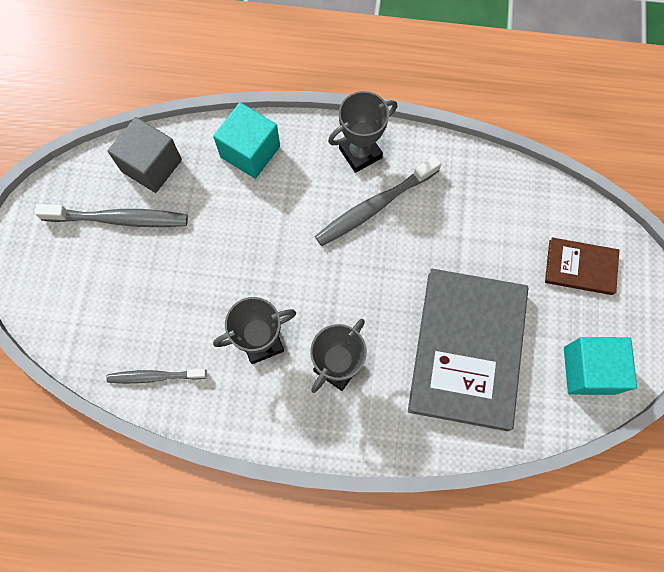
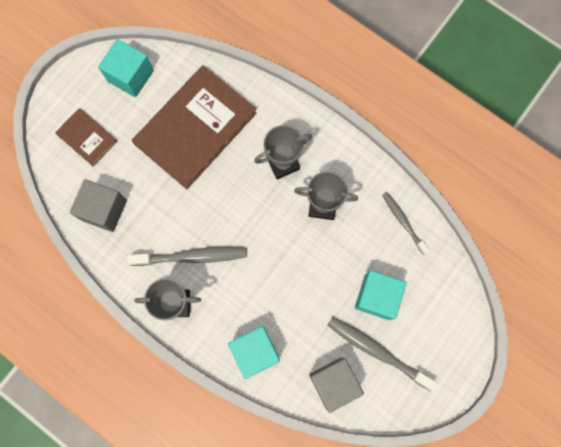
camera: 150 degrees left, 5 degrees up
(146, 274) = (377, 297): none -> turquoise cube
(155, 376) = (403, 222): grey toothbrush -> grey toothbrush turned 150 degrees counterclockwise
(467, 349) = (195, 128): grey book -> brown book
(502, 202) = (104, 210): none -> grey cube

